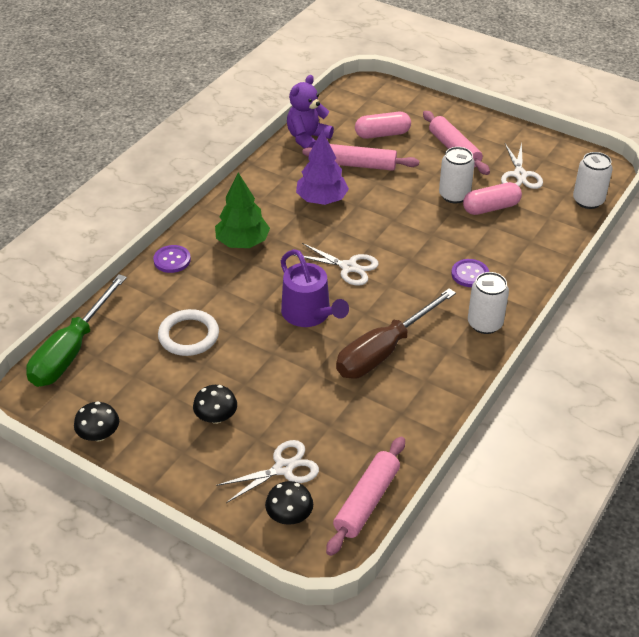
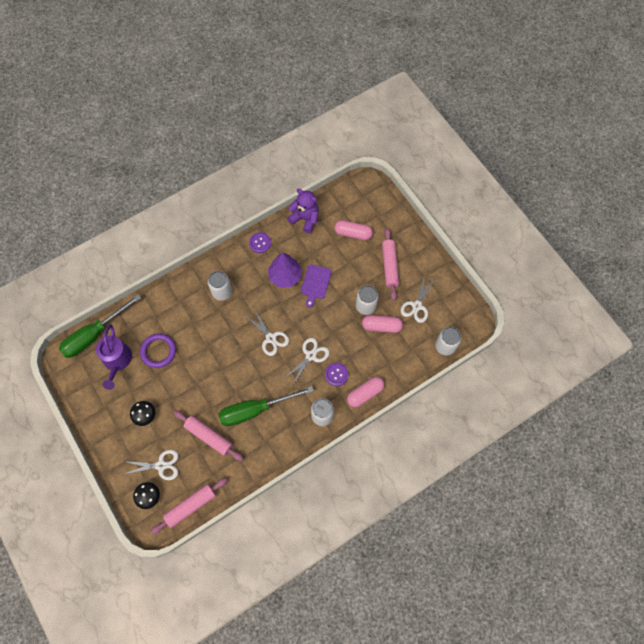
camera: 25 degrees right, 25 degrees up
(99, 434) = (83, 400): black mushroom -> none
(172, 260) = (177, 289): purple button -> purple button (260, 243)
(188, 336) = (158, 351): white ring -> purple ring
(242, 242) = (222, 292): green tree -> white can
(308, 139) = (305, 219): purple teddy bear -> purple teddy bear turned 60 degrees clockwise
(309, 314) = (230, 364): purple watering can -> purple watering can (117, 361)
(360, 165) = (324, 255): pink rolling pin -> pink rolling pin (209, 436)
(369, 194) = (315, 283): none -> purple cutting board
(383, 351) = (255, 410): brown screwdriver -> green screwdriver
(419, 267) = (310, 356): none -> white scissors
(524, 280) = (365, 393): none -> pink capsule

